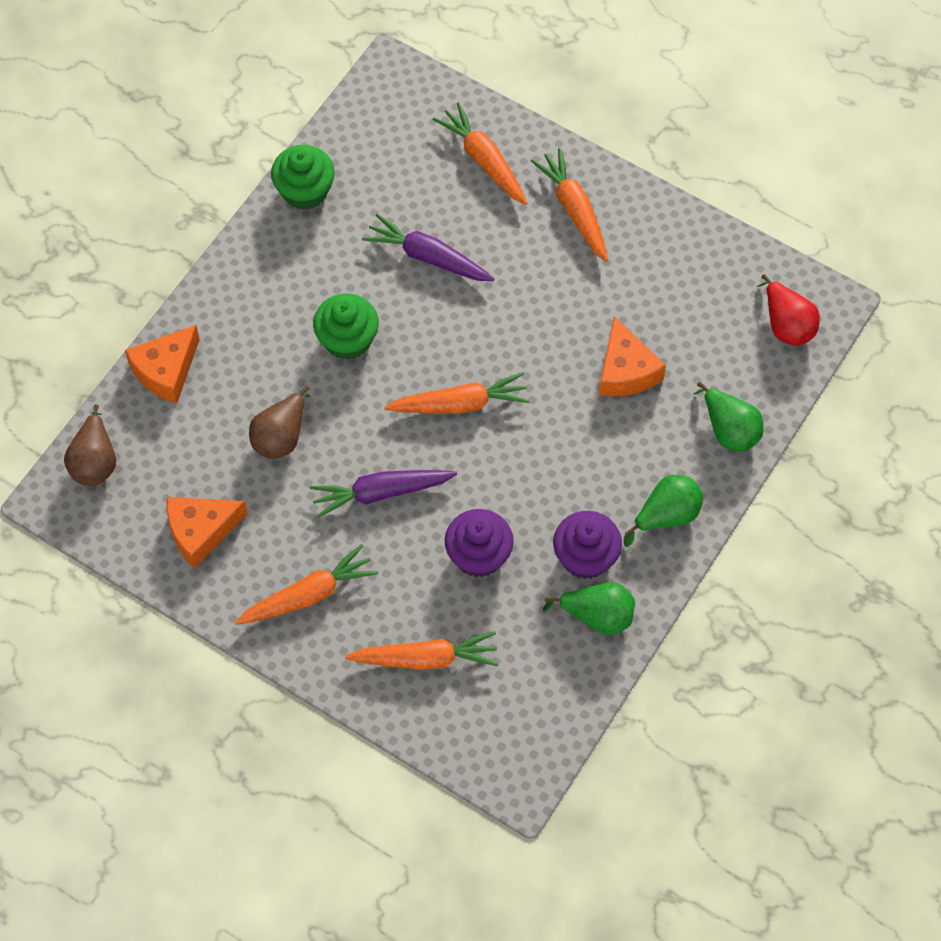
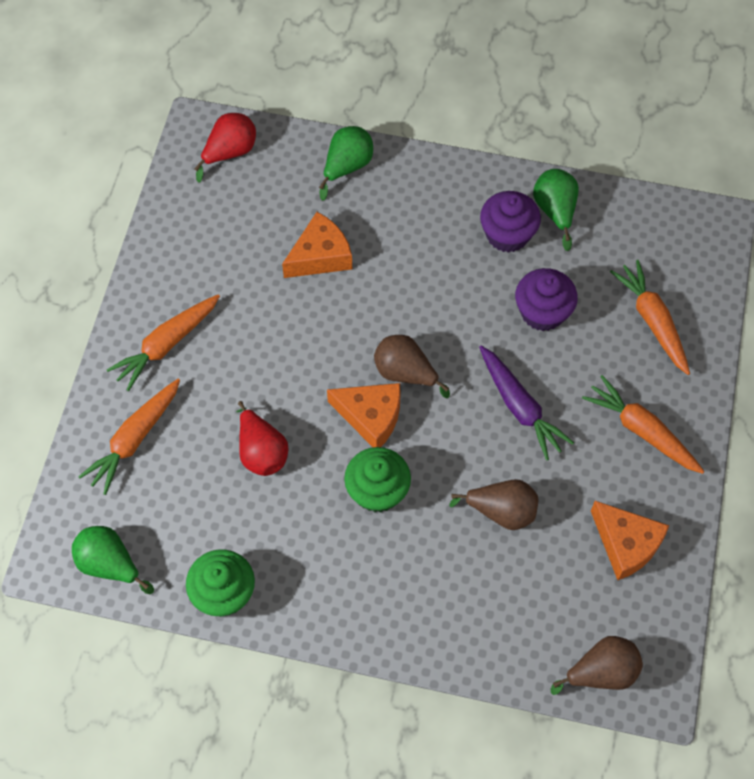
camera: 110 degrees left, 0 degrees up
(166, 371) = (477, 645): orange cheese -> orange cheese (371, 416)
(428, 257) = (261, 452): purple carrot -> red pear
(460, 404) = (405, 373): orange carrot -> brown pear
(666, 516) = (444, 189): green pear -> green pear (110, 564)

